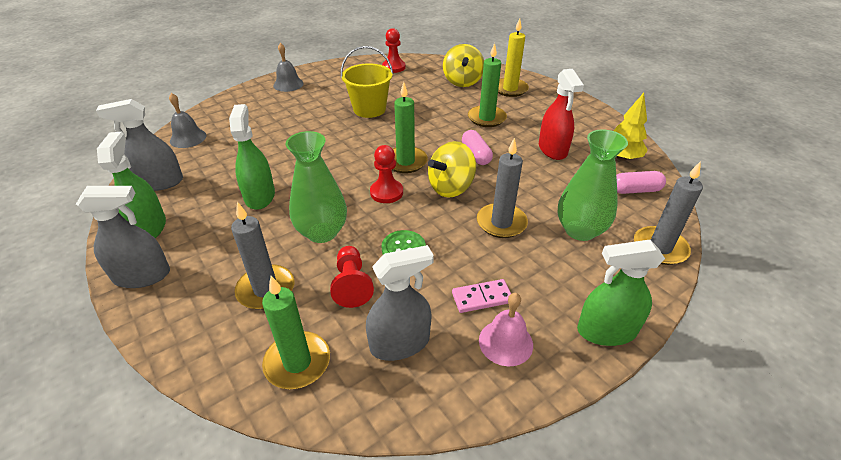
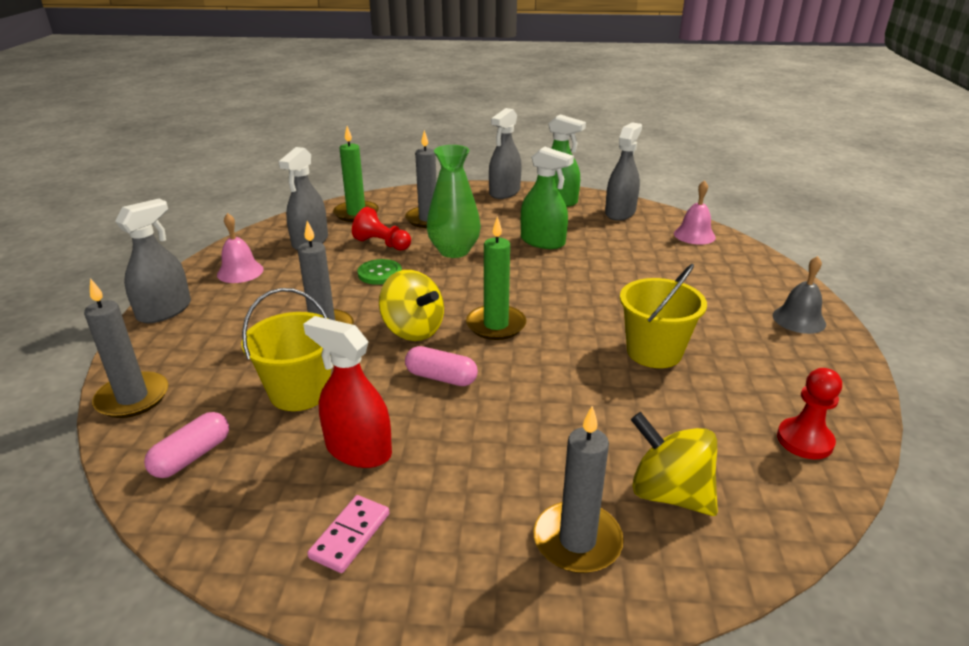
camera: 130 degrees right, 10 degrees down
(188, 138) = (694, 235): grey bell -> pink bell
(386, 192) = (460, 294): red pawn -> none
(451, 187) = (413, 330): yellow spinning top -> yellow spinning top turned 135 degrees clockwise
(482, 297) = (282, 281): pink domino -> pink domino (350, 536)
(486, 118) = (511, 441): green candle -> none
(510, 89) = (577, 541): yellow candle -> grey candle
(555, 191) = (299, 392): none -> yellow bucket
(580, 230) = (236, 367): green vase -> none
(606, 331) = (164, 311): green spray bottle -> grey spray bottle
(621, 158) = (241, 506): yellow tree -> none

